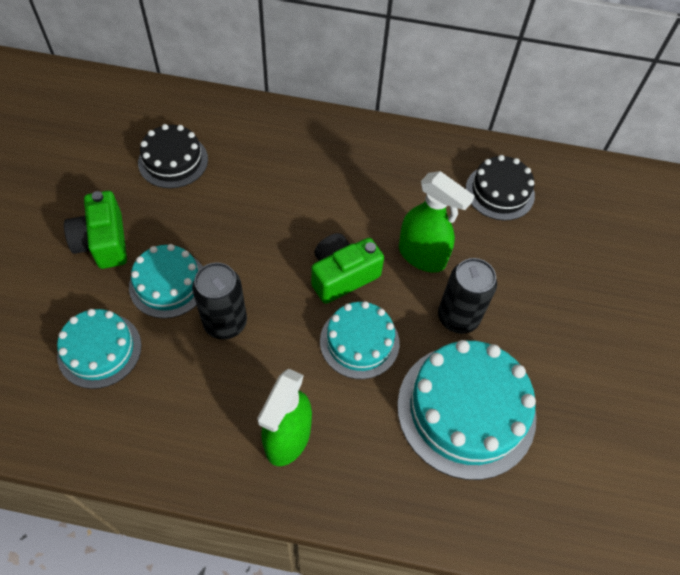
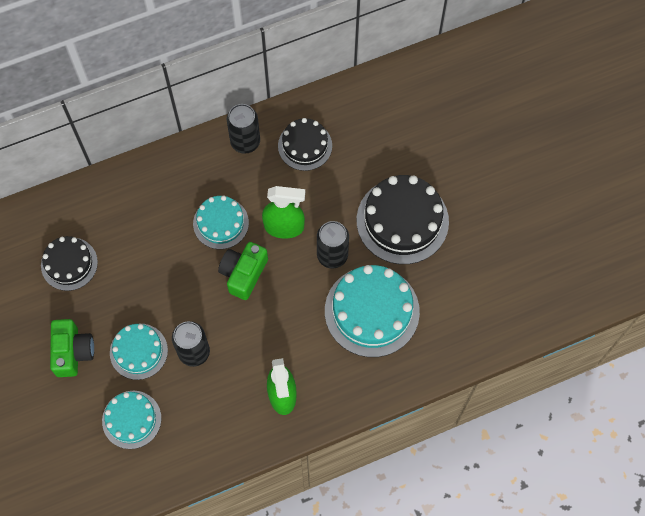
camera: 30 degrees left, 10 degrees up
(103, 242) = (73, 352): green camera -> green camera turned 135 degrees counterclockwise
(359, 342) = (283, 310): turquoise cake -> turquoise cake (221, 223)
(437, 154) = (245, 142): none -> black can
(568, 330) = (402, 221): none -> black cake

